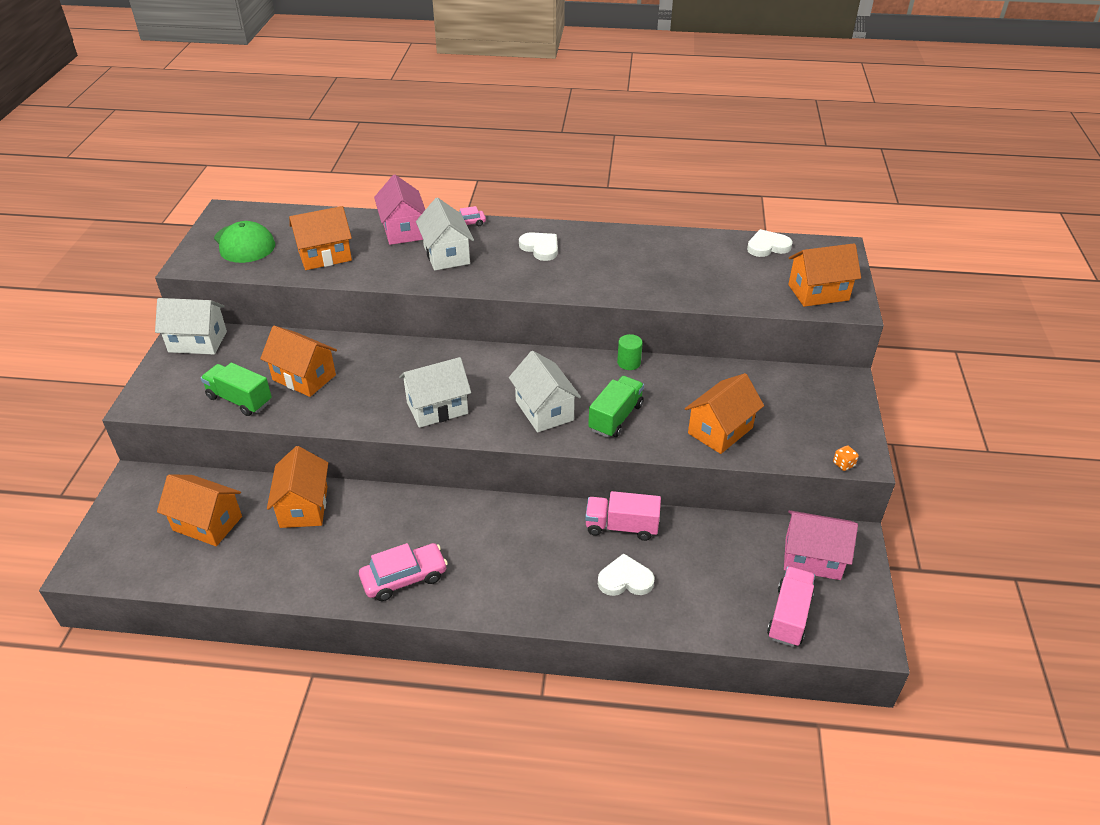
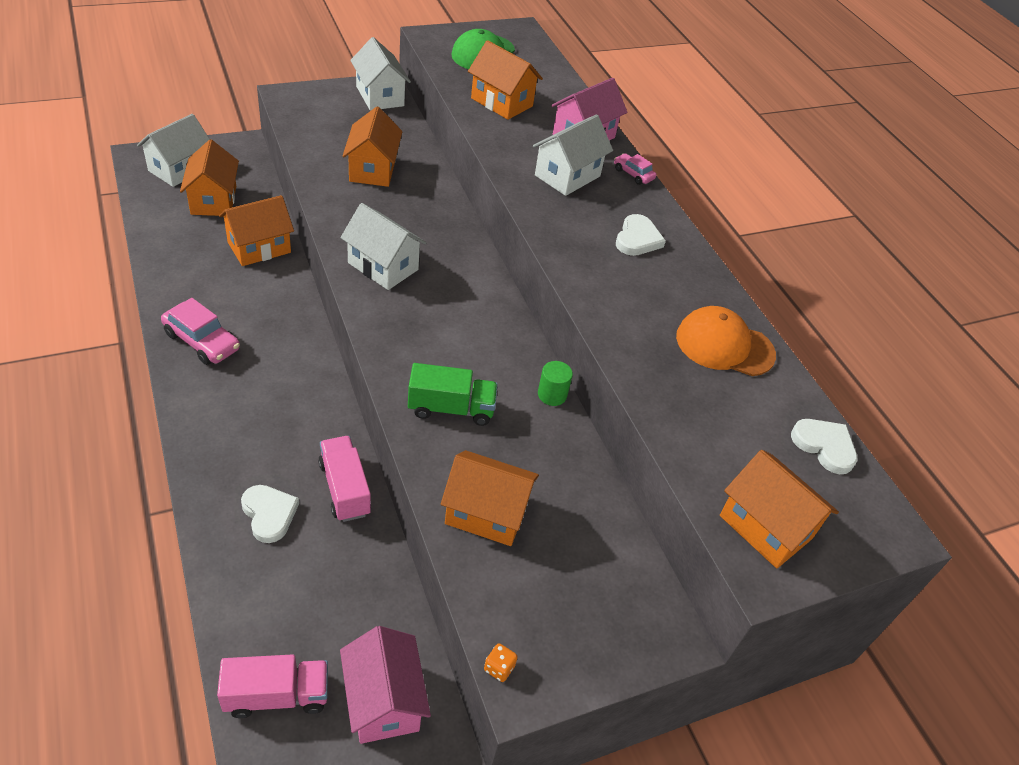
camera: 55 degrees right, 5 degrees up
(239, 400) = (321, 144): green truck -> none
(544, 410) = (427, 346): white house -> white house (179, 169)
(666, 251) = (724, 345): none -> orange cap

